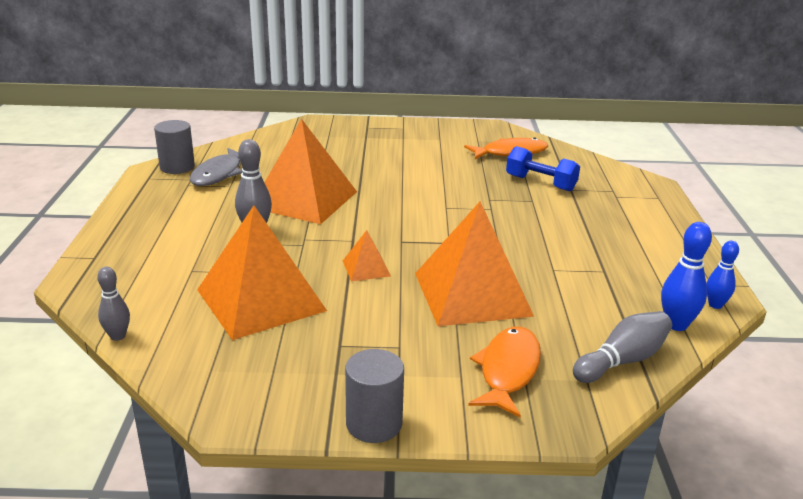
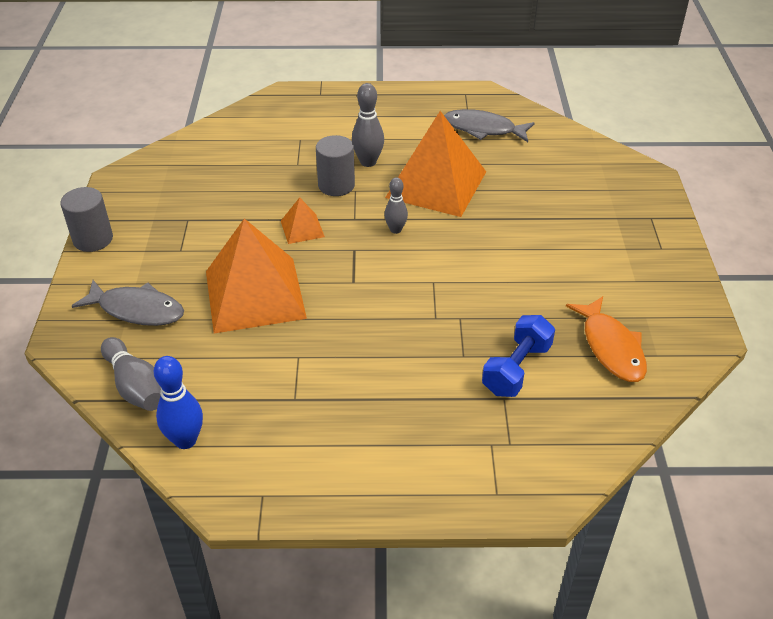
camera: 90 degrees right, 15 degrees up
(118, 336) = (213, 122): grey bowling pin -> grey bowling pin (395, 230)
(177, 167) = (492, 104): grey cylinder -> grey cylinder (336, 185)
(261, 300) = (254, 176): orange pyramid -> none
(508, 371) = (137, 310): orange fish -> grey fish
(715, 305) = (218, 486): blue bowling pin -> none

